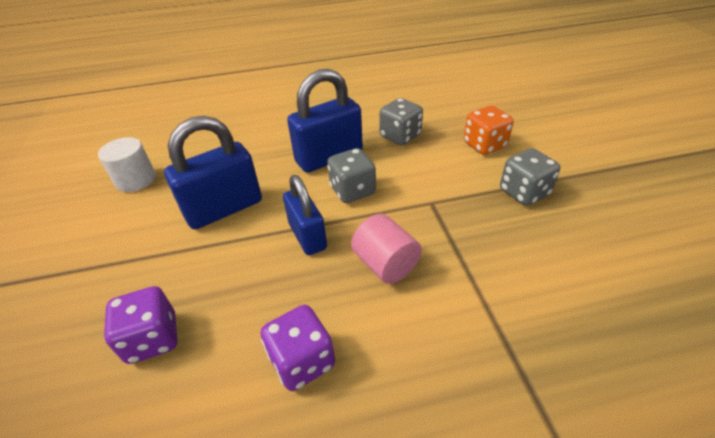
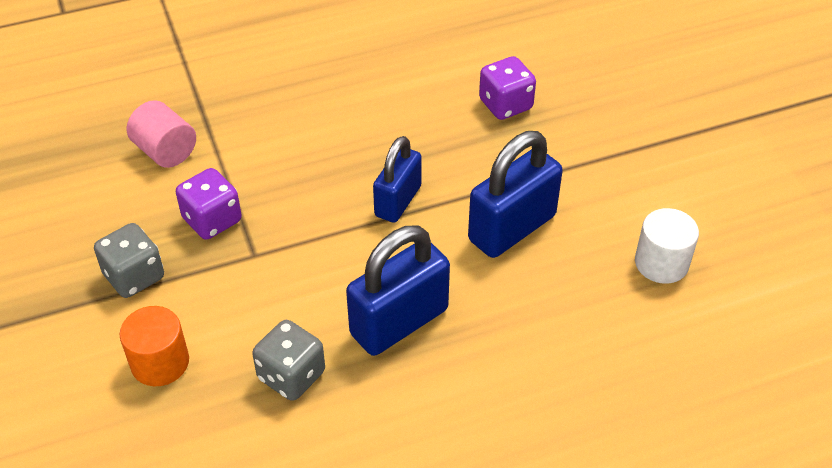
camera: 170 degrees right, 5 degrees up
(302, 361) = (373, 101): purple dice -> purple dice (212, 220)
(307, 236) = (398, 201): blue padlock -> blue padlock turned 60 degrees clockwise
(352, 191) = (355, 264): grey dice -> none
(385, 264) = (309, 178): pink cylinder -> pink cylinder (165, 151)
(484, 145) = (160, 362): orange dice -> orange cylinder

